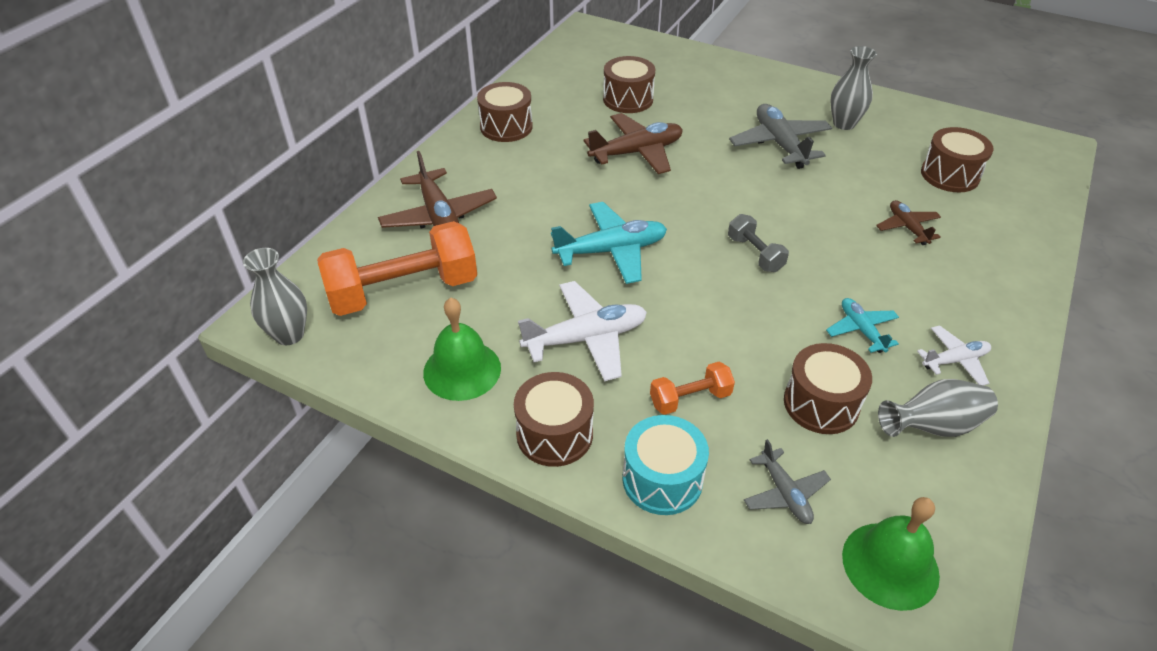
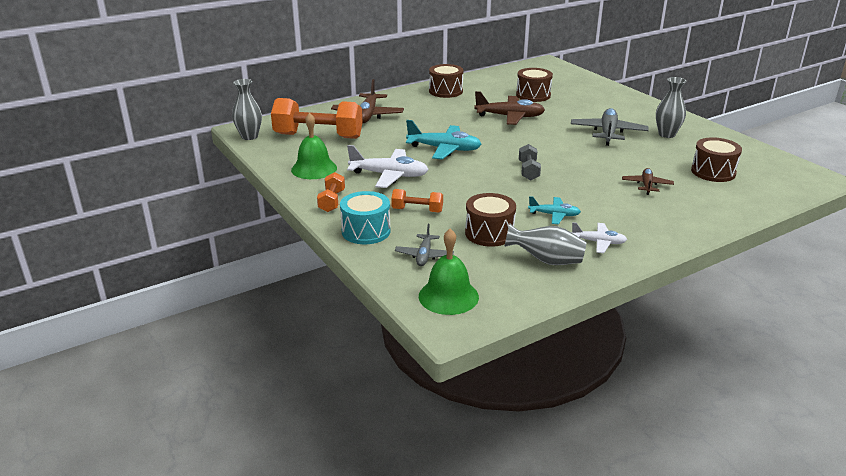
camera: 30 degrees right, 15 degrees down
(554, 434) = (332, 201): brown drum -> orange dumbbell
(861, 330) = (554, 215): turquoise plane -> turquoise plane turned 90 degrees clockwise

